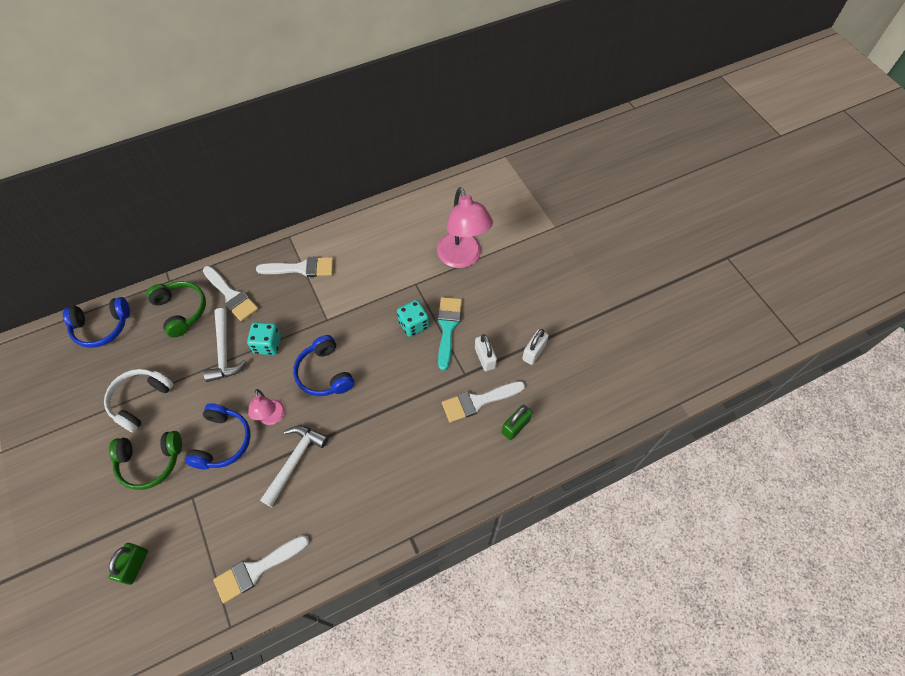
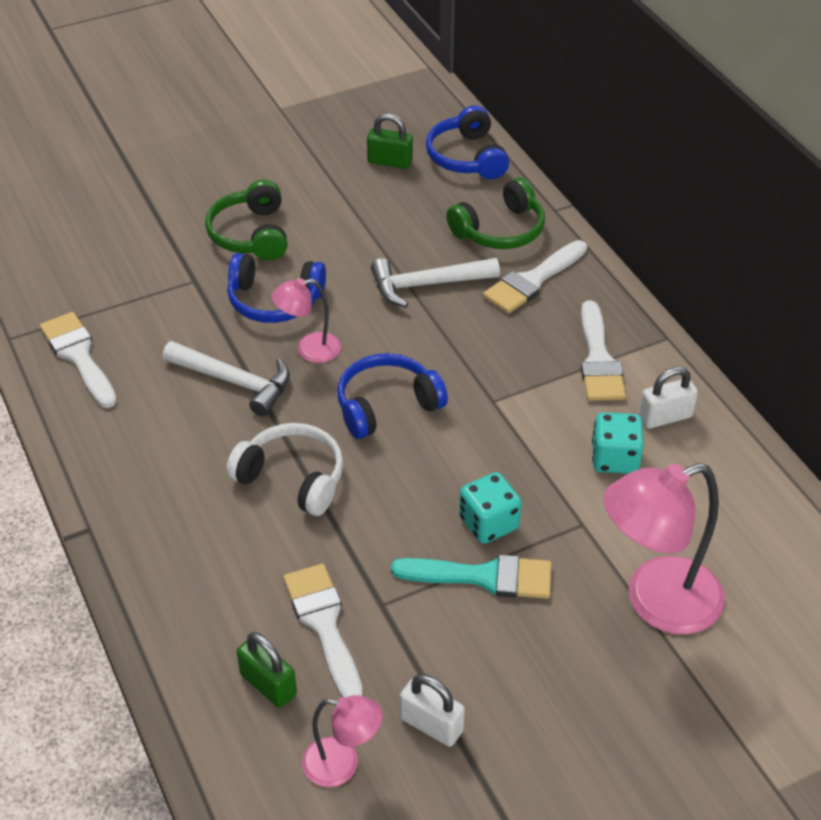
camera: 90 degrees right, 15 degrees down
(135, 565) = (109, 242): green padlock -> green padlock (390, 162)
(140, 400) = (345, 211): white headphones -> white headphones (292, 478)
(267, 344) = (441, 332): turquoise dice -> turquoise dice (615, 458)
(485, 358) = (417, 637): white padlock -> white padlock (665, 417)
(558, 390) = (342, 765): none -> pink lamp

